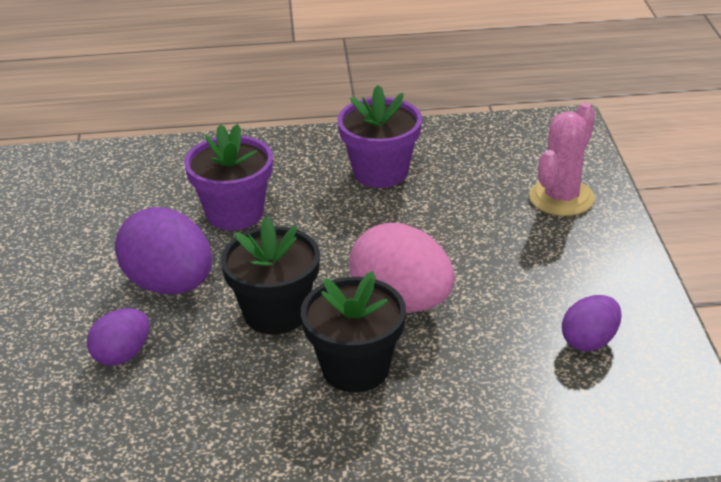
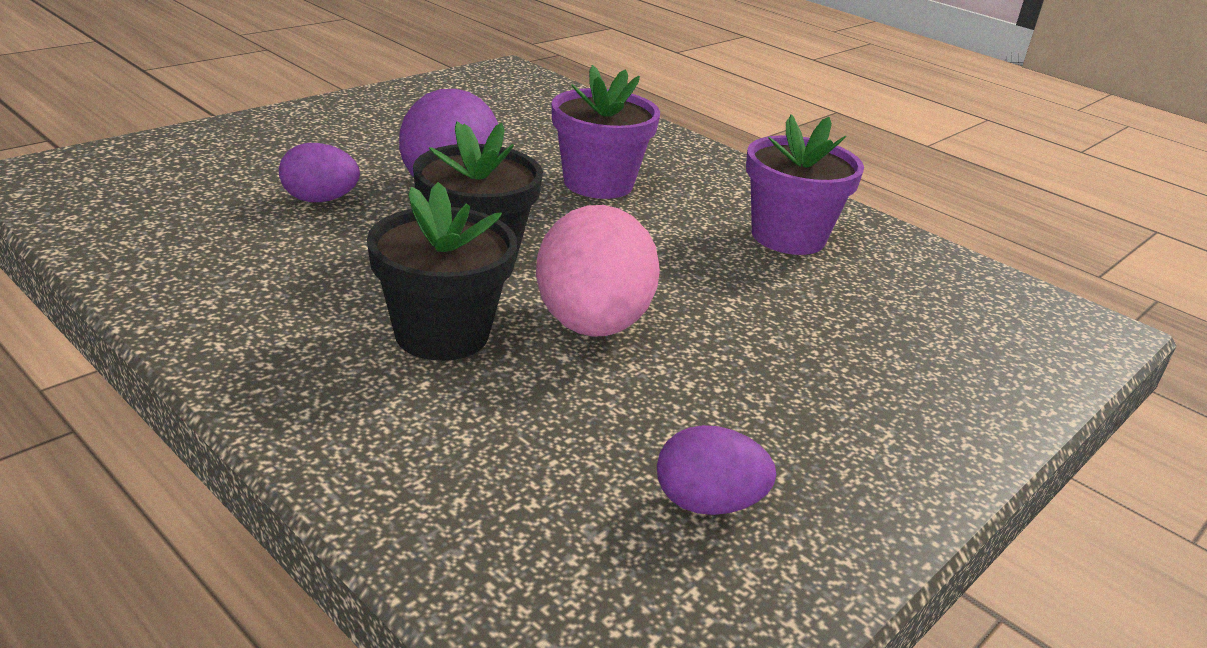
camera: 45 degrees right, 5 degrees down
(561, 198) = (951, 374): pink cactus -> none

